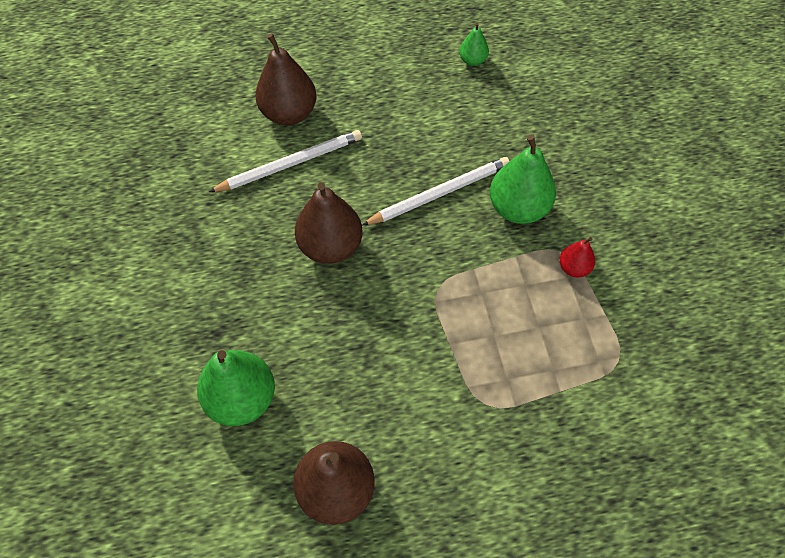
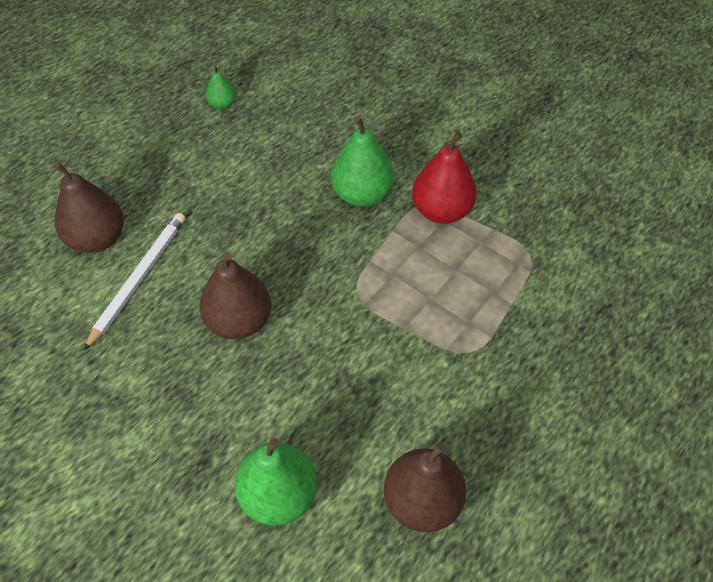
camera: 40 degrees left, 5 degrees down
(439, 194) = (290, 222): white pencil -> none
(573, 268) = (441, 211): red pear -> red pear, size x1.93

